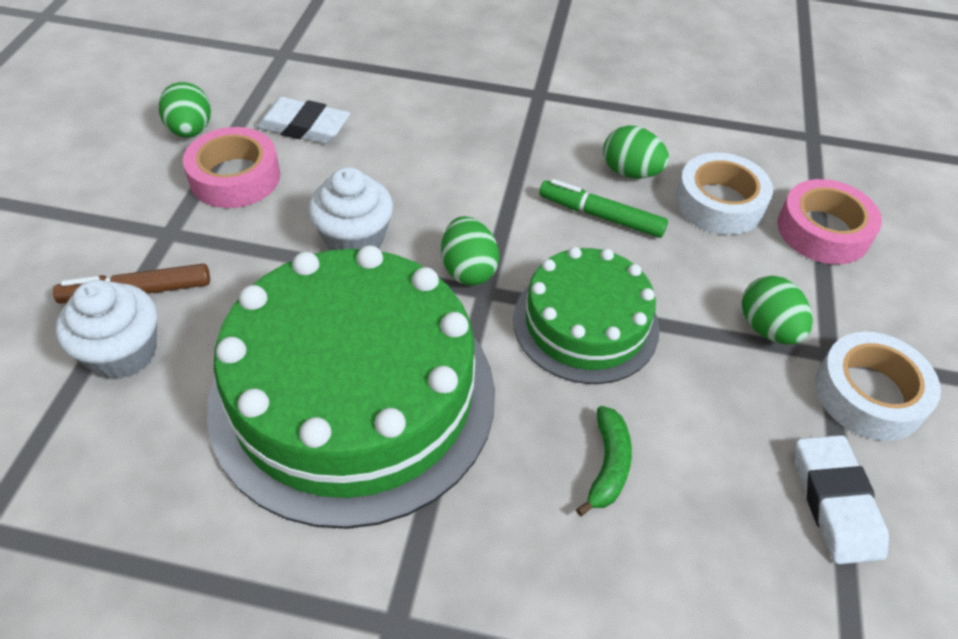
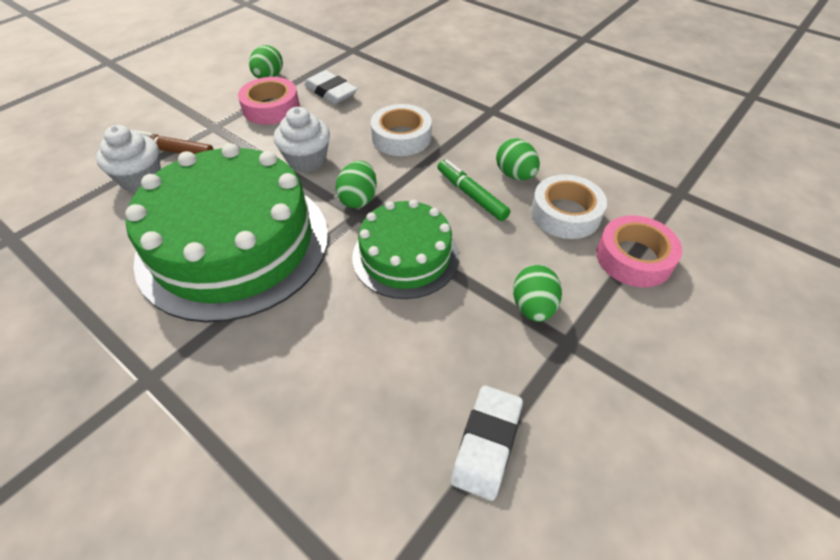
camera: 30 degrees right, 0 degrees up
(608, 465) = (346, 347): green banana -> none
(869, 394) = (577, 382): white tape -> white tape (401, 137)

